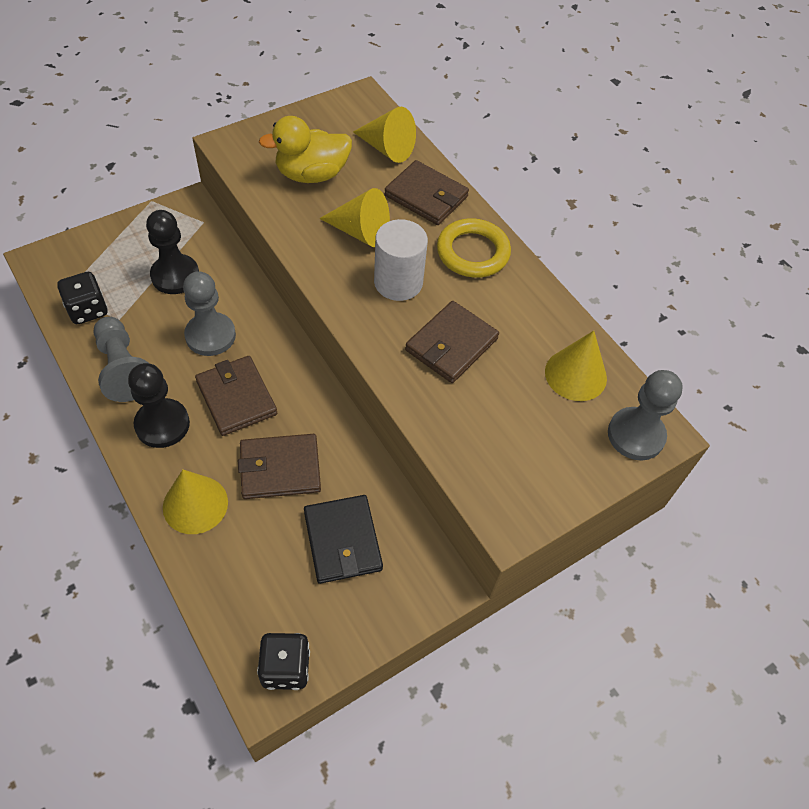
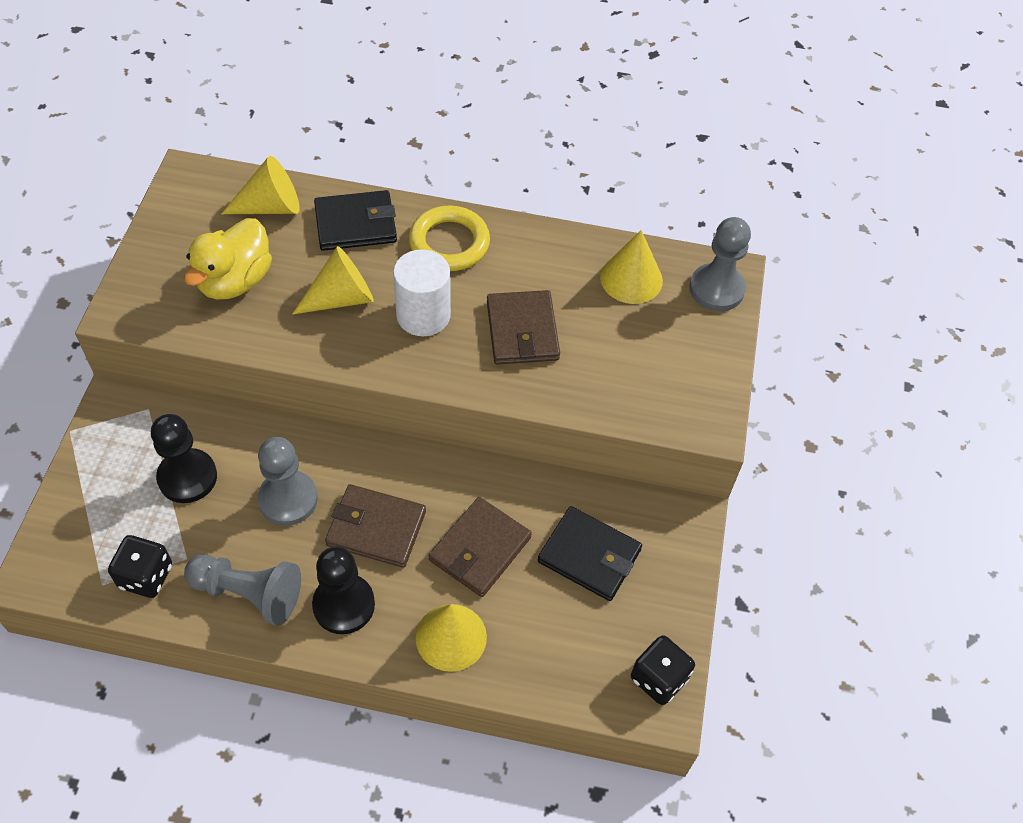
camera: 45 degrees left, 0 degrees up
(426, 196) = (355, 224): brown wallet -> black wallet

